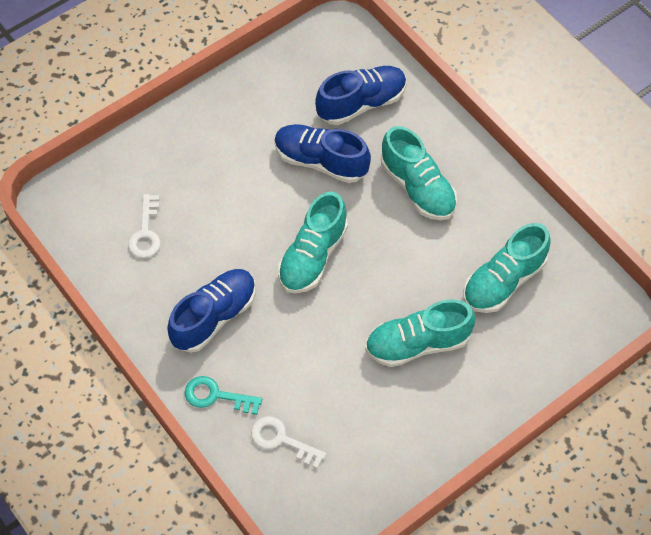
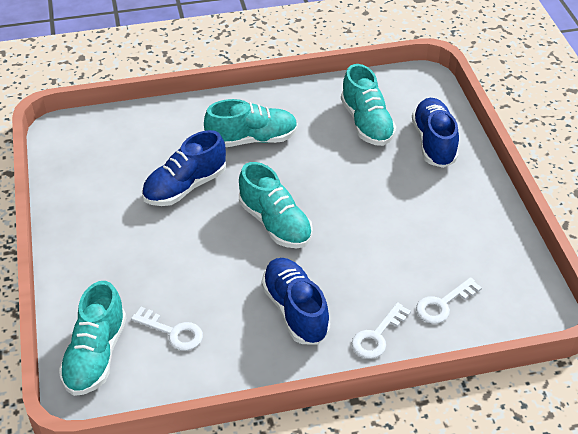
camera: 65 degrees left, 15 degrees down
(216, 396) = (377, 336): turquoise key -> white key
(361, 103) = (147, 143): blue shoe -> blue shoe (434, 143)
(417, 343) = (395, 189): turquoise shoe -> turquoise shoe (96, 355)

